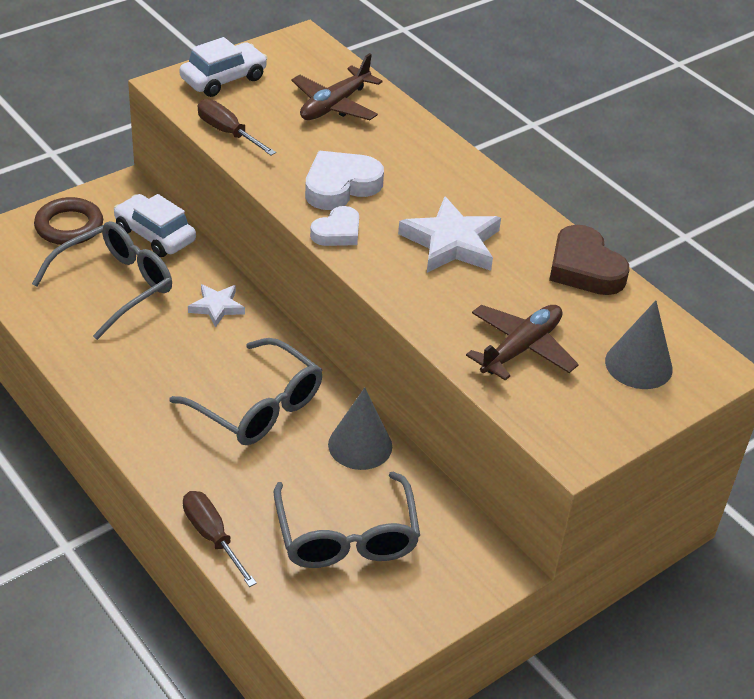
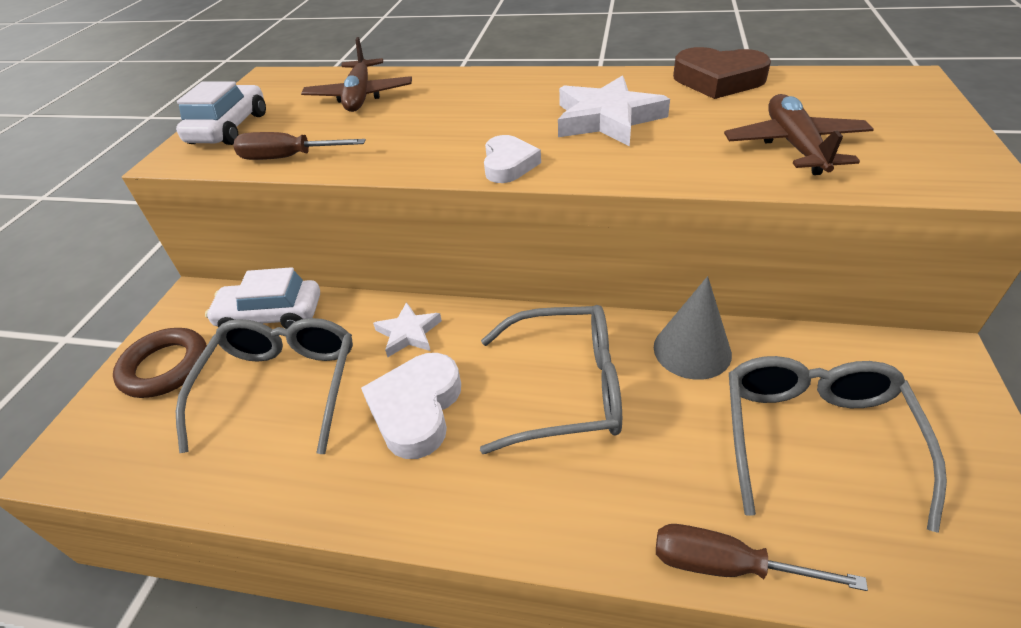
camera: 35 degrees left, 0 degrees up
(340, 186) = (454, 136): white heart -> white heart (416, 409)
(346, 535) = (814, 439): grey glasses -> grey glasses turned 120 degrees counterclockwise
(638, 365) = (874, 105): grey cone -> none

